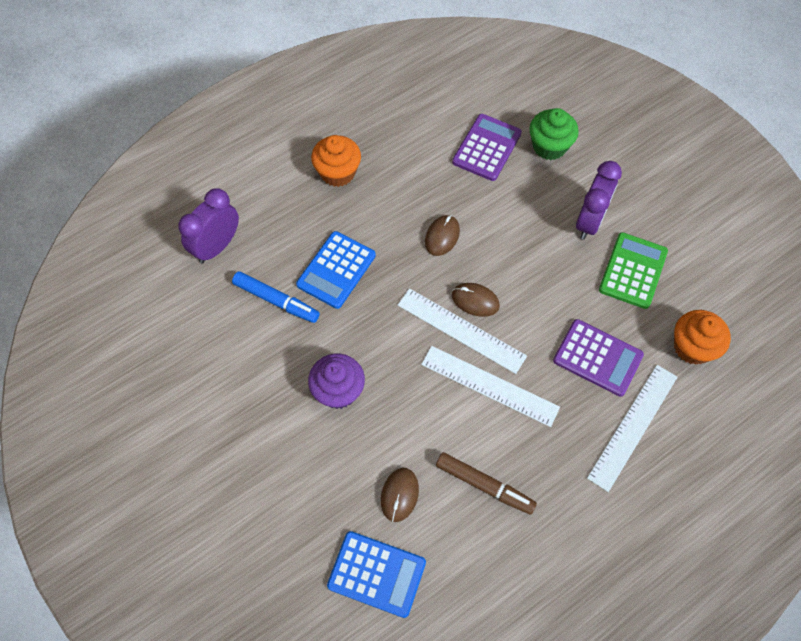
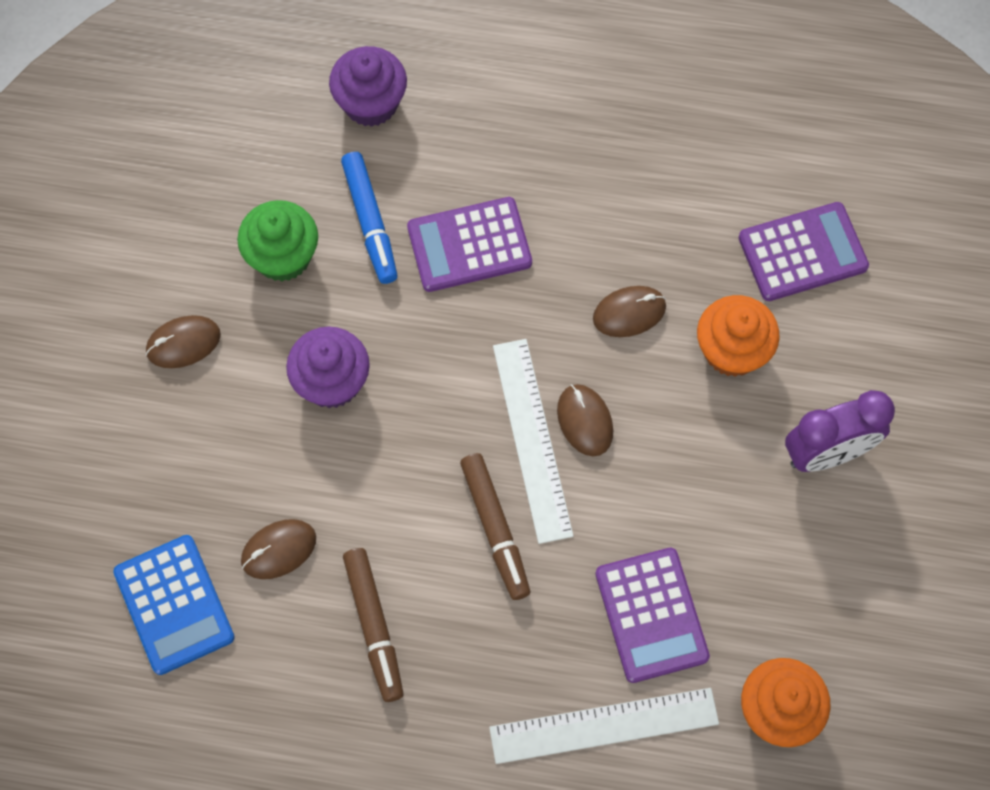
camera: 45 degrees right, 5 degrees up
(217, 246) = (371, 103): purple clock -> purple cupcake
(242, 441) = (183, 343): none -> brown mouse
(336, 270) = (469, 245): blue calculator -> purple calculator
(338, 173) = (592, 130): orange cupcake -> orange cupcake (732, 350)
(489, 386) = (495, 529): white ruler -> brown marker
(549, 146) = (883, 318): green cupcake -> green cupcake (283, 256)
(633, 271) = (811, 558): green calculator -> none

